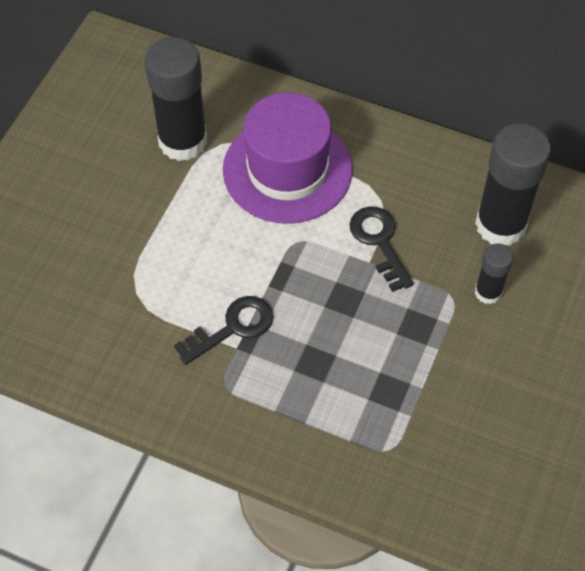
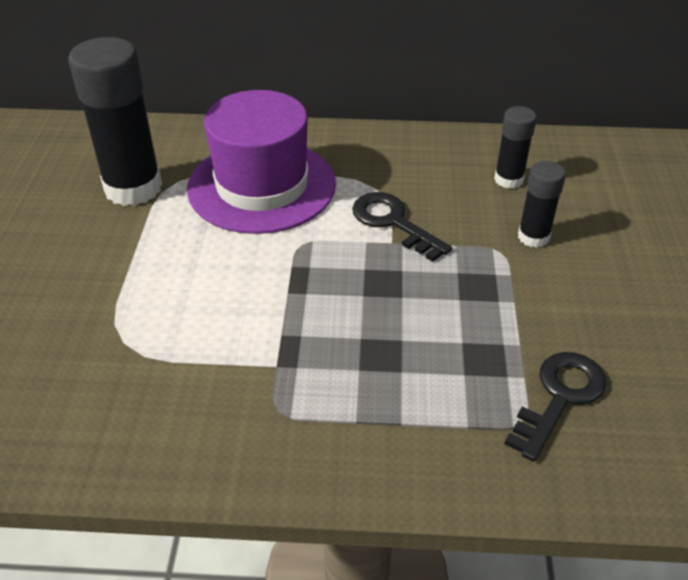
camera: 20 degrees left, 15 degrees down
(232, 328) = (262, 346): black key -> black key (559, 397)
(500, 225) = (508, 179): black glue stick -> black glue stick, size x0.52

